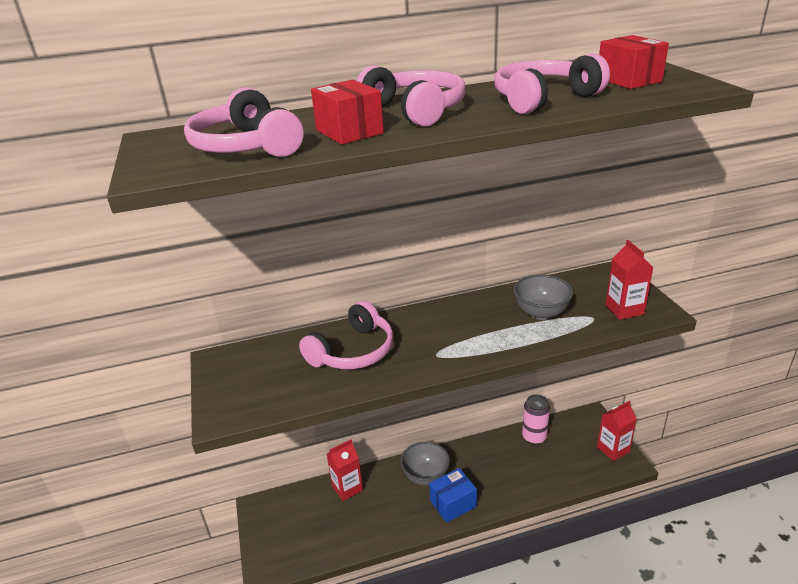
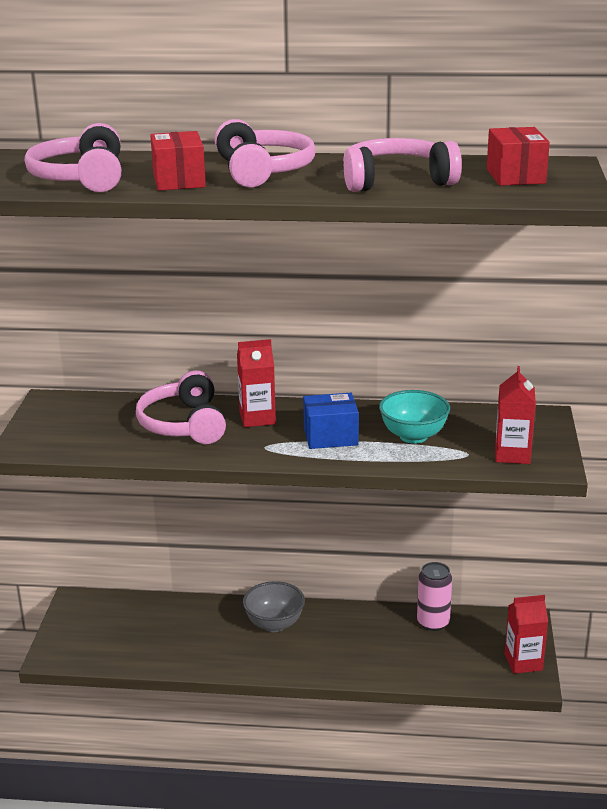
camera: 20 degrees right, 5 degrees down
(347, 488) = (180, 610): red carton -> red carton (257, 418)
(353, 351) = (184, 424): pink headphones -> pink headphones turned 105 degrees clockwise
(453, 503) = (287, 658): blue box -> blue box (330, 436)
(541, 313) = (413, 436): grey bowl -> turquoise bowl

